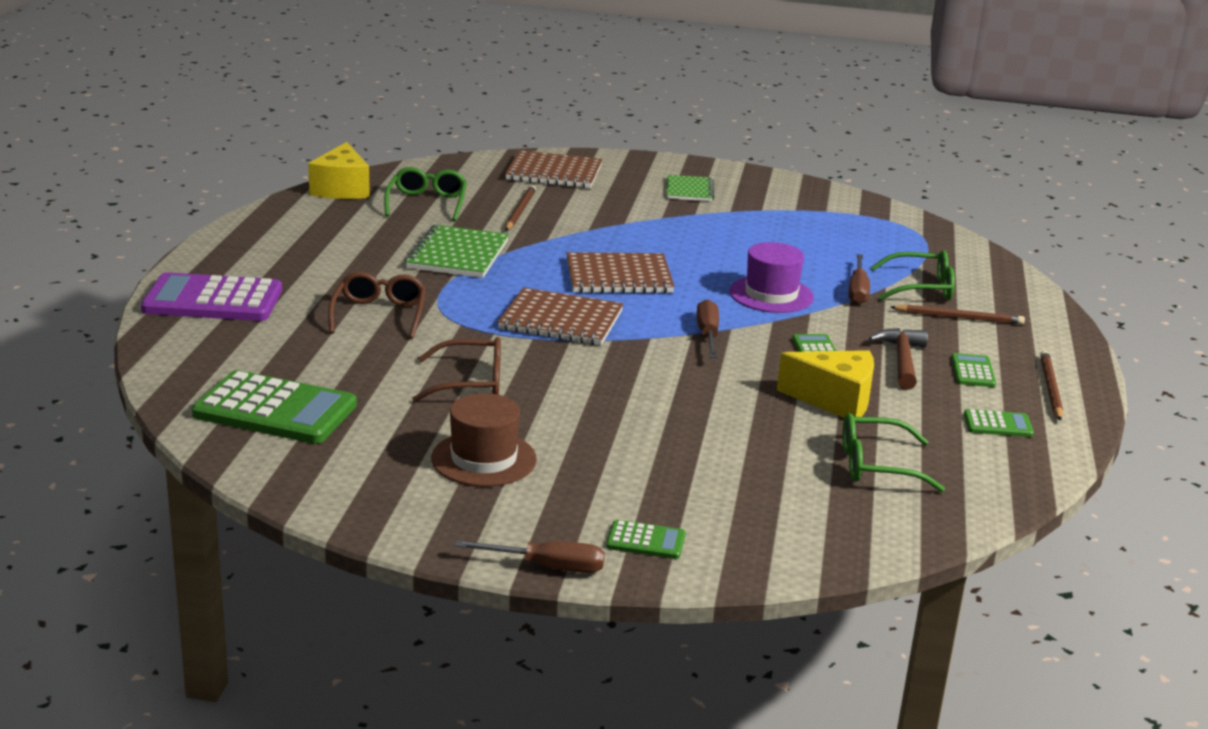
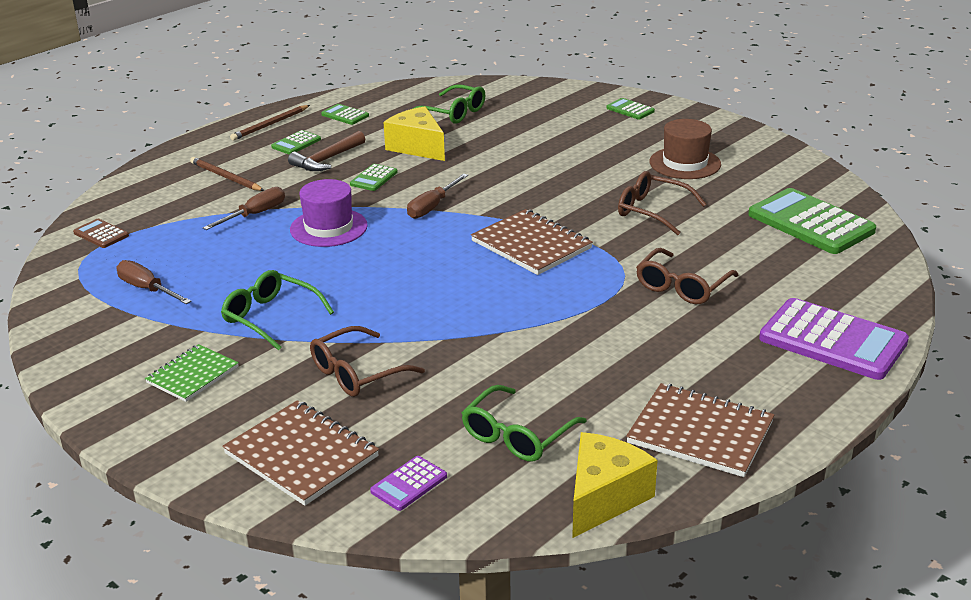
camera: 145 degrees left, 5 degrees up
(457, 255) = (553, 340): green notebook -> none
(471, 174) = (409, 484): none -> purple calculator
(520, 211) = (423, 391): brown pencil -> none
(547, 567) = (693, 111): brown screwdriver -> brown screwdriver (147, 289)
(580, 211) = (356, 373): none -> brown glasses
(619, 277) = (429, 276): brown notebook -> brown notebook (700, 433)
(921, 288) = (201, 205): green glasses -> green glasses (270, 317)
(946, 249) = (101, 234): none -> brown calculator

